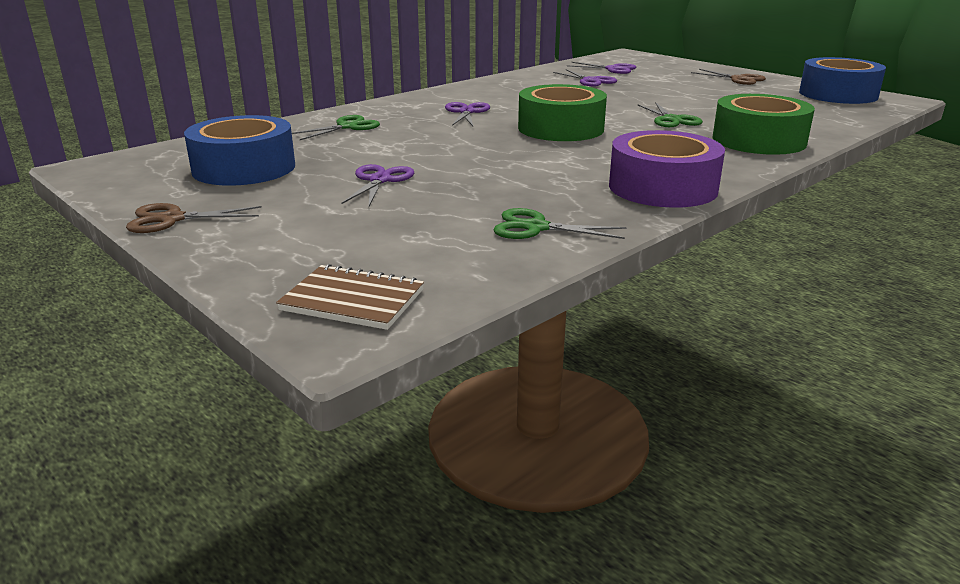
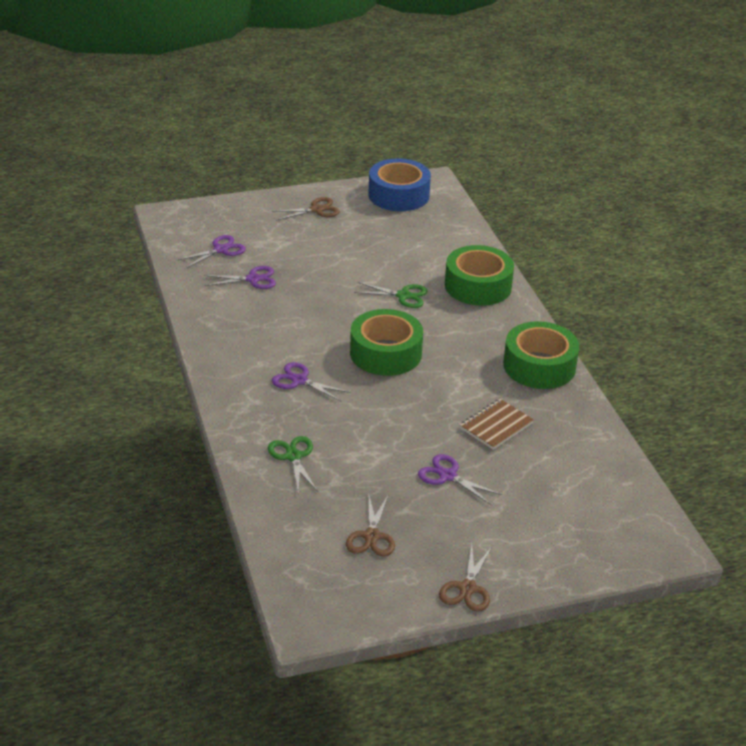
camera: 65 degrees left, 10 degrees up
(244, 168) = (371, 536): blue tape -> brown scissors
(353, 300) = (634, 535): brown notebook -> brown notebook (496, 426)
(536, 228) = (574, 439): green scissors -> none
(662, 187) = (539, 366): purple tape -> green tape

